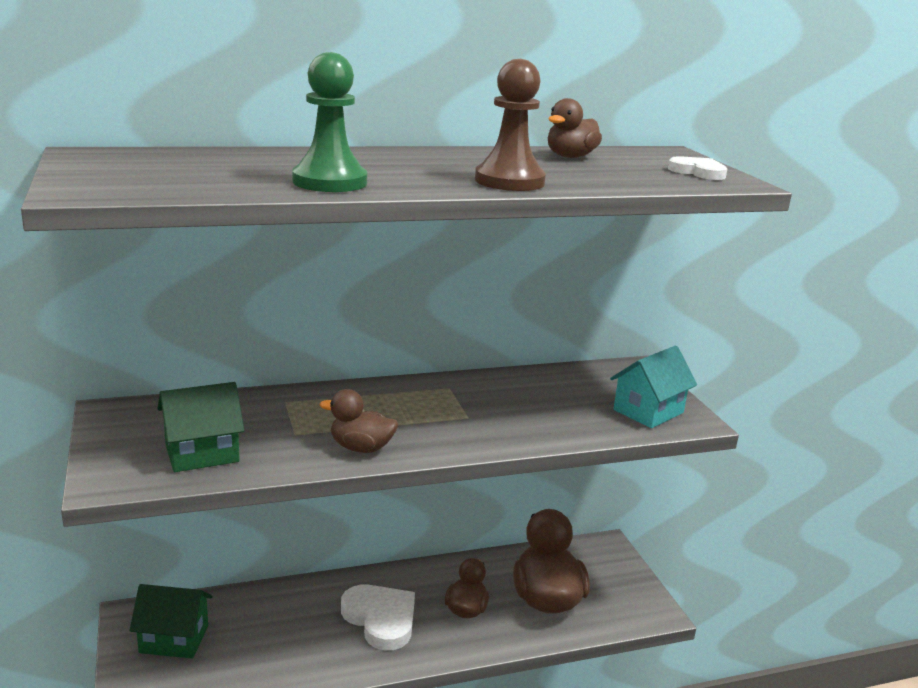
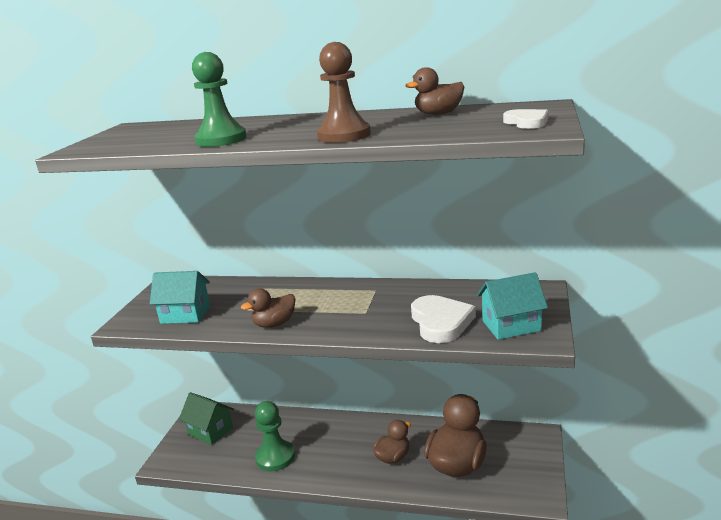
camera: 35 degrees right, 0 degrees up
(202, 453) = (185, 314): green house -> turquoise house
(307, 649) = (275, 457): none -> green pawn
(361, 448) = (274, 324): brown duck -> brown duck turned 75 degrees counterclockwise
(380, 619) = (333, 449): white heart -> white heart (441, 322)

